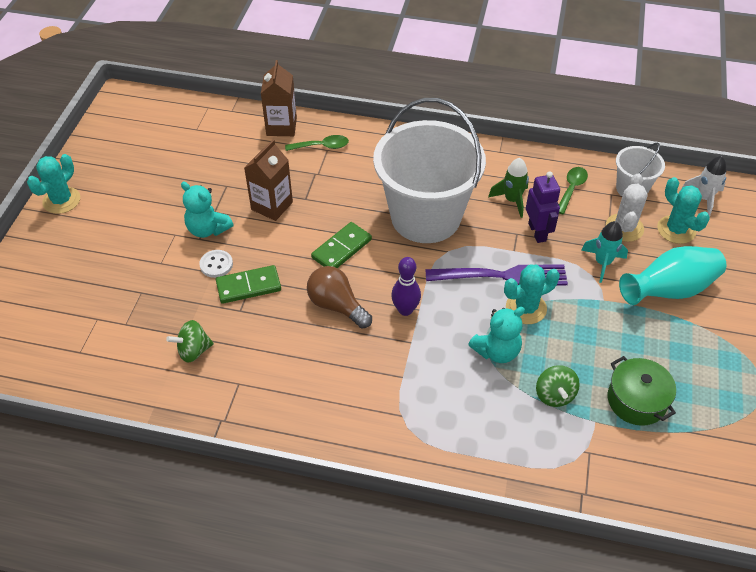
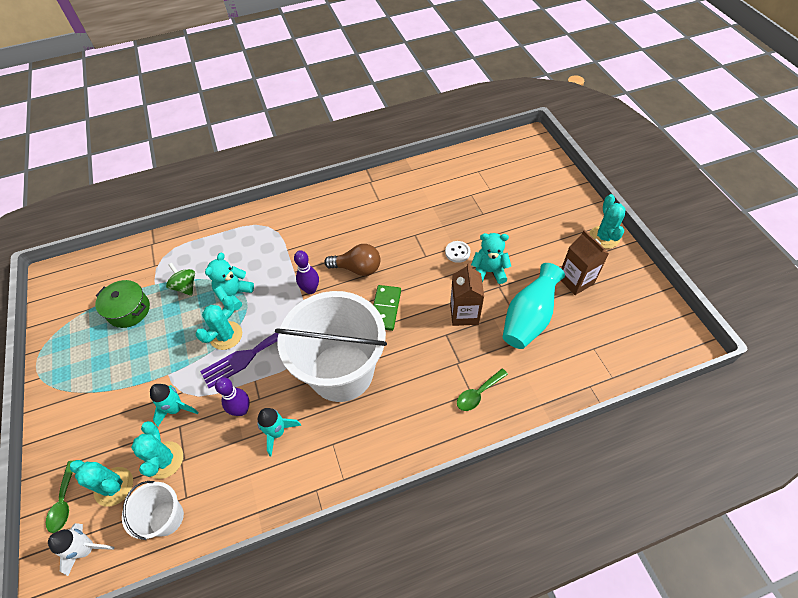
camera: 150 degrees right, 5 degrees up
(193, 351) = (419, 201): green spinning top -> none
(248, 286) = (423, 250): green domino -> none
(281, 127) = (531, 394): brown carton -> brown carton (575, 281)
(512, 200) = (277, 432): green rocket -> turquoise rocket
(537, 232) = (241, 410): purple robot -> purple bowling pin
(571, 189) = (227, 480): green spoon -> green spoon (64, 501)
(624, 228) = (164, 460): white cactus -> turquoise cactus
(669, 290) = (114, 413): turquoise vase -> turquoise vase (528, 319)

